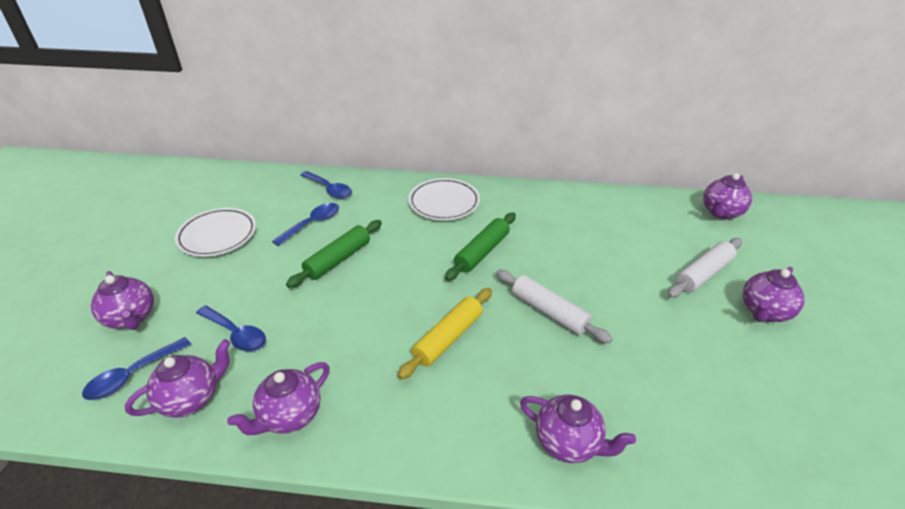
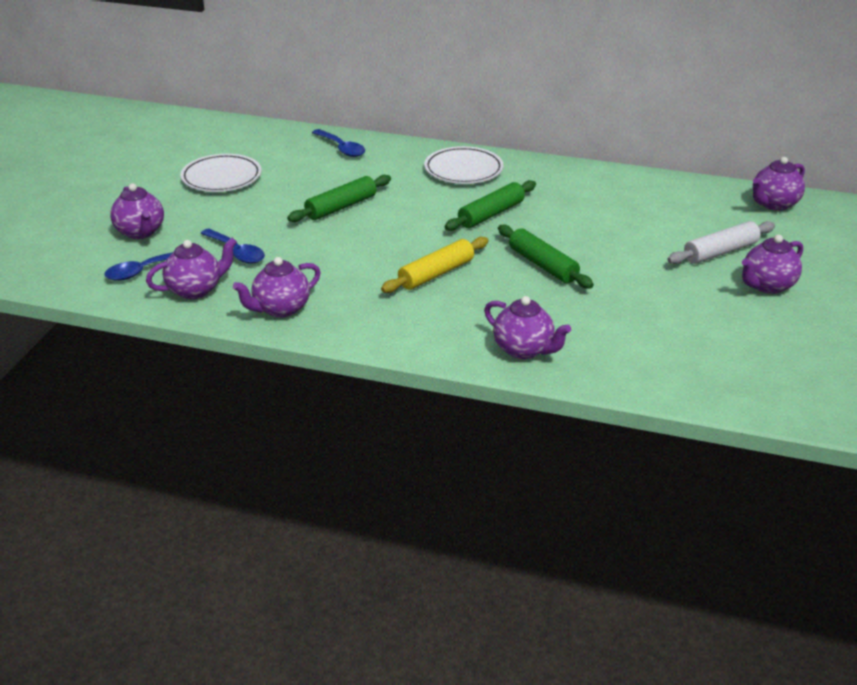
camera: 10 degrees right, 5 degrees down
(312, 224) = (319, 176): blue spoon -> none
(549, 312) = (543, 265): white rolling pin -> green rolling pin

